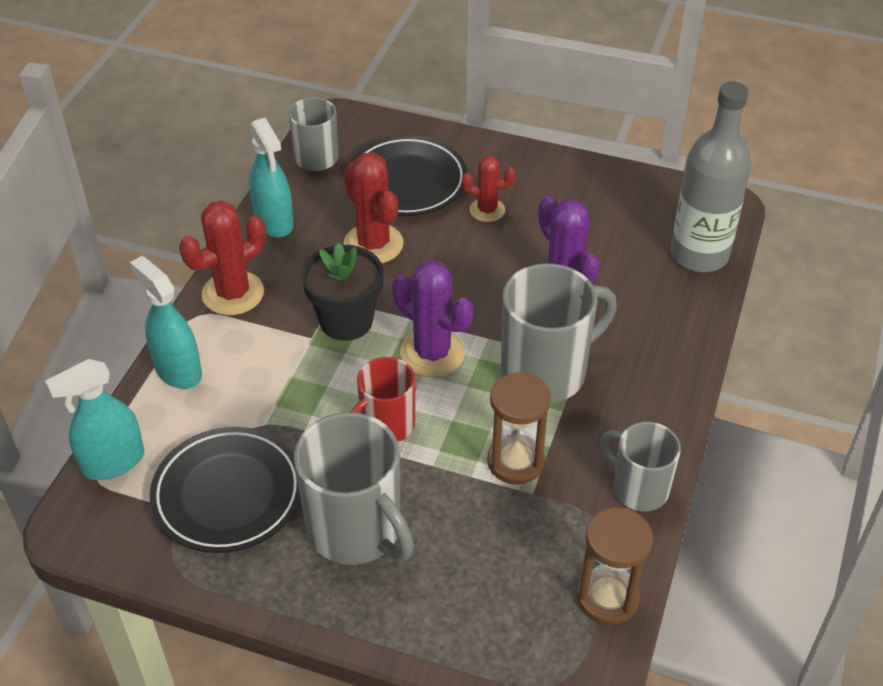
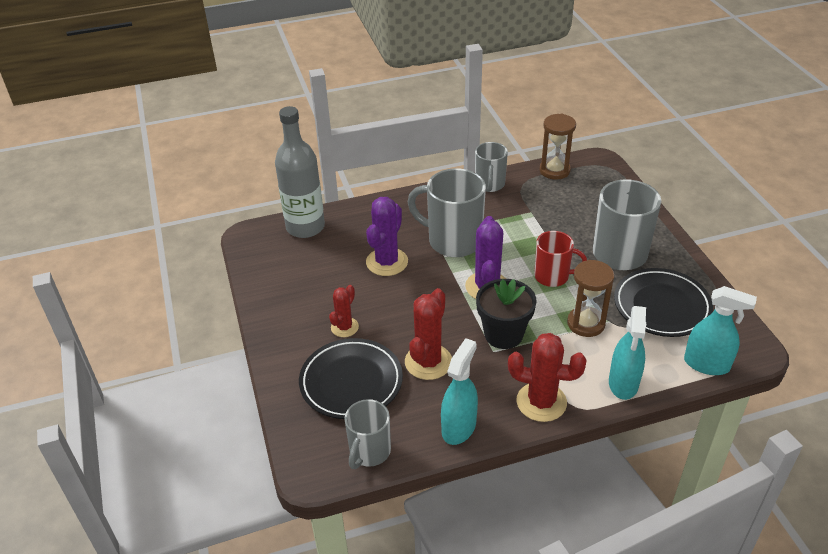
camera: 125 degrees left, 5 degrees down
(487, 210) = (344, 327): red cactus -> red cactus turned 60 degrees clockwise
(515, 462) = (520, 224): brown hourglass -> brown hourglass (586, 323)

